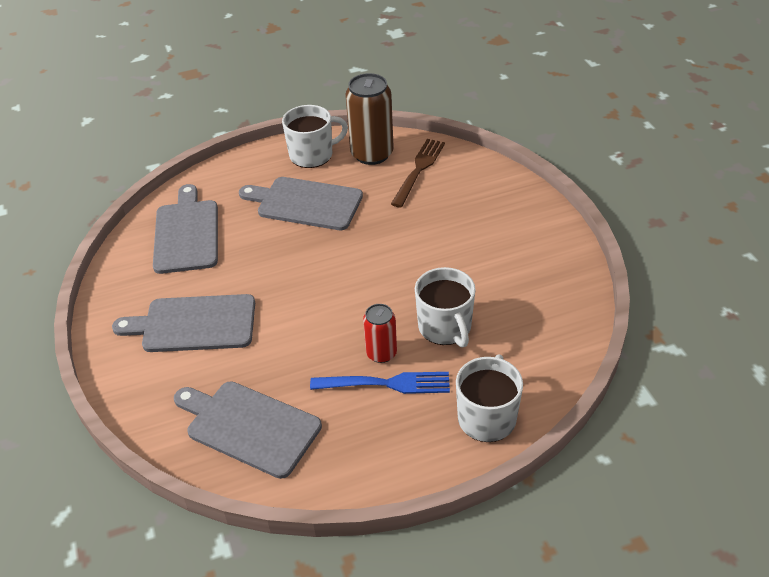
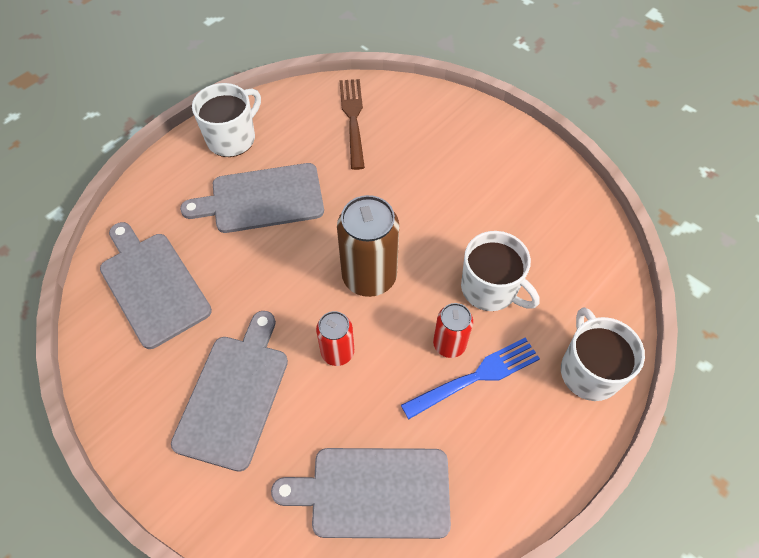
camera: 30 degrees left, 15 degrees up
(194, 324) = (234, 395): grey cutting board -> grey cutting board turned 135 degrees clockwise
(289, 325) = (337, 352): none -> red can
(372, 154) = (294, 116): brown can -> brown can (369, 276)

